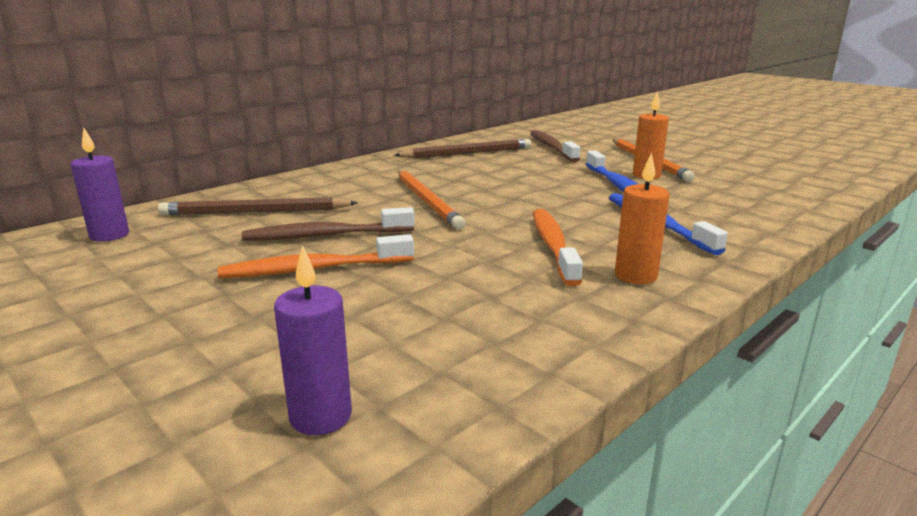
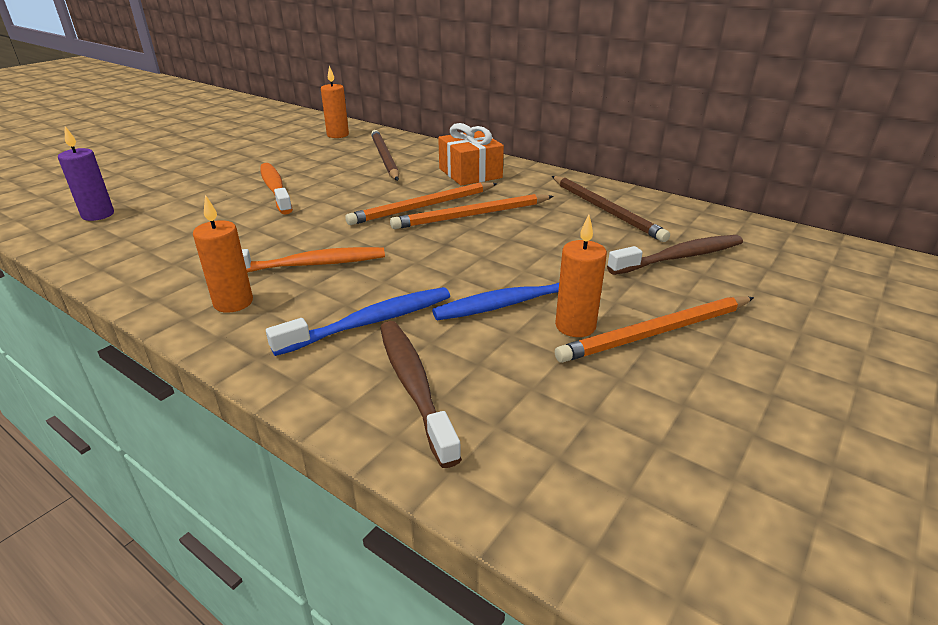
camera: 80 degrees right, 10 degrees up
(109, 235) = (338, 135): purple candle -> orange candle
(325, 236) = (336, 183): brown toothbrush -> brown toothbrush (414, 386)
(348, 181) = (470, 173): none -> orange gift
(458, 186) = (472, 215): none -> orange pencil

